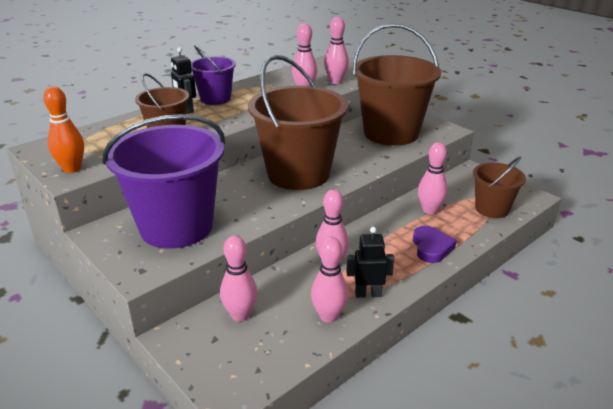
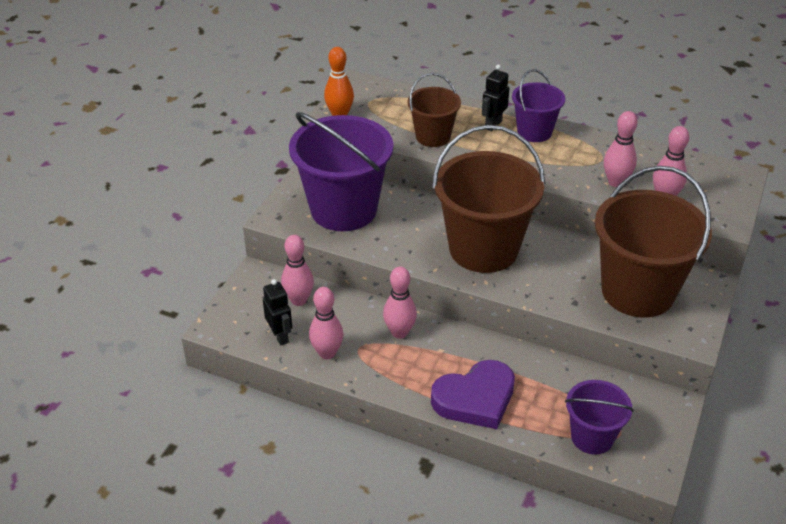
camera: 65 degrees right, 10 degrees up
(368, 294) = (371, 370): black robot -> black robot (280, 336)
(429, 210) = (546, 382): pink bowling pin -> none
(431, 247) = (475, 399): purple heart -> purple heart, size x1.57
(492, 209) = (592, 437): brown bucket -> purple bucket

